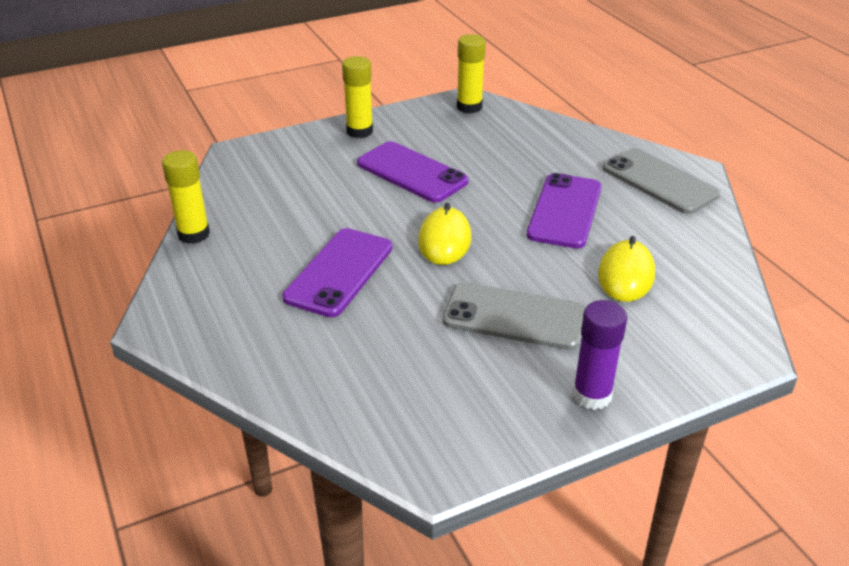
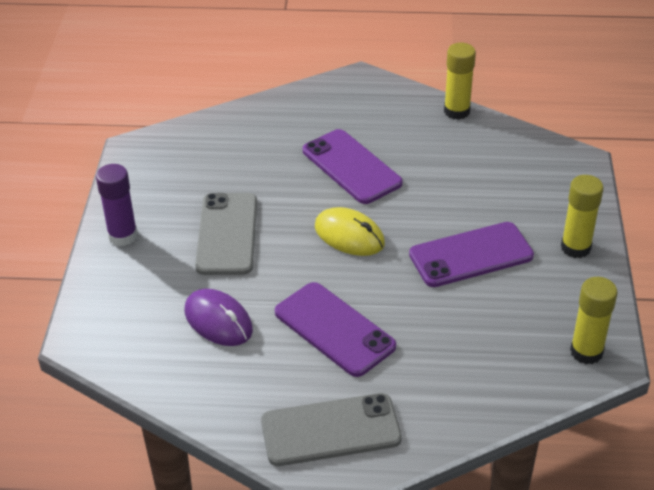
camera: 120 degrees right, 5 degrees up
(514, 317) = (227, 234): grey phone -> grey phone turned 45 degrees counterclockwise
(626, 275) = (218, 321): yellow mouse -> purple mouse

